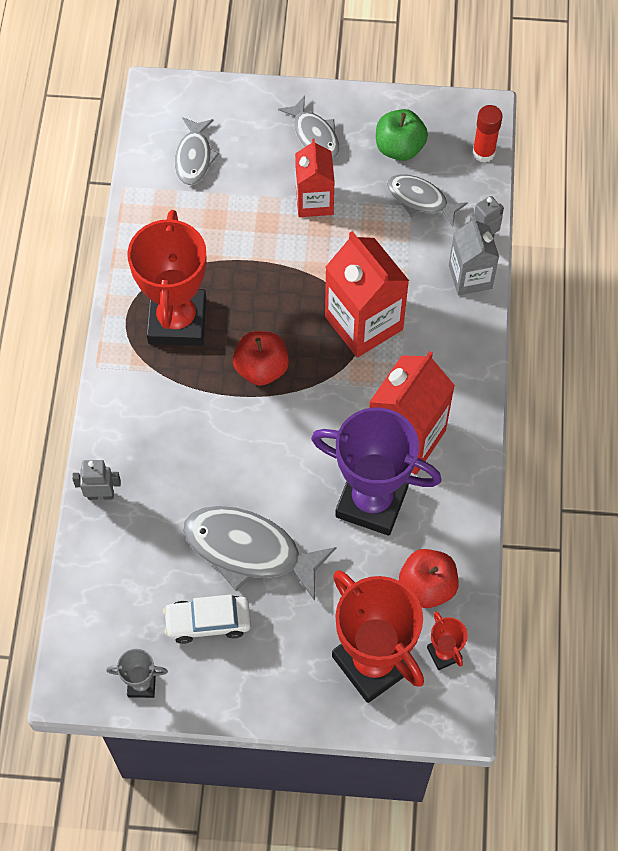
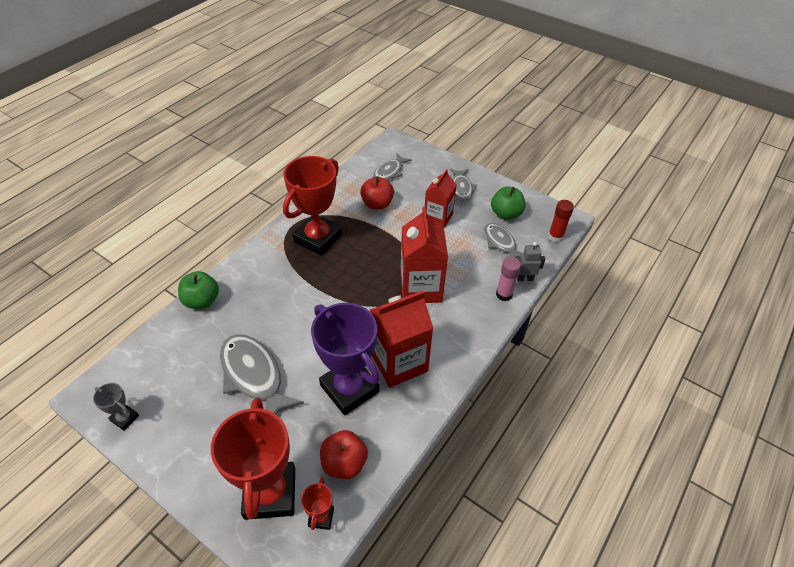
camera: 30 degrees right, 15 degrees down
(100, 494) = (202, 301): grey robot -> green apple
(208, 622) = (194, 404): white car -> none
(261, 368) = (343, 282): red apple -> red apple (377, 204)
(470, 277) = (504, 294): grey carton -> pink glue stick

